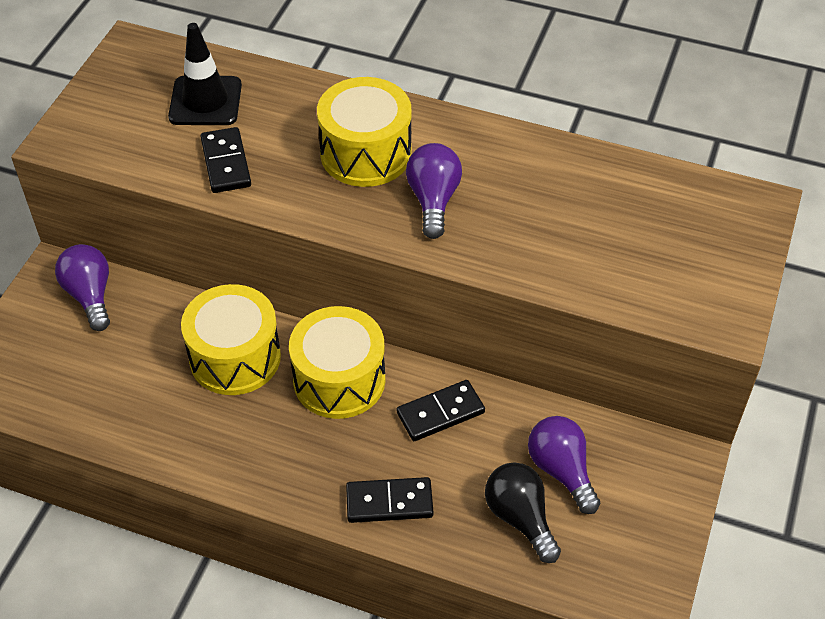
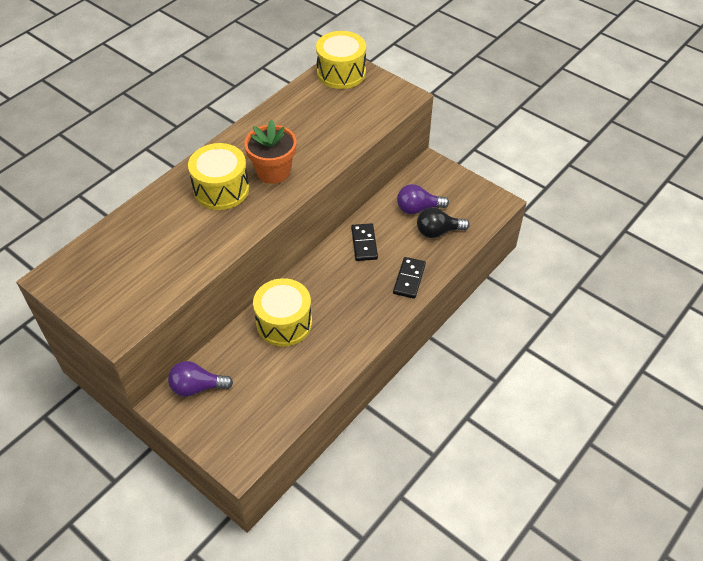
camera: 70 degrees left, 0 degrees up
(205, 101) = (130, 251): black traffic cone -> none
(225, 163) = (190, 252): black domino -> none
(339, 380) = (323, 279): yellow drum -> yellow drum (341, 73)
(433, 200) = (273, 171): purple light bulb -> orange flower pot

